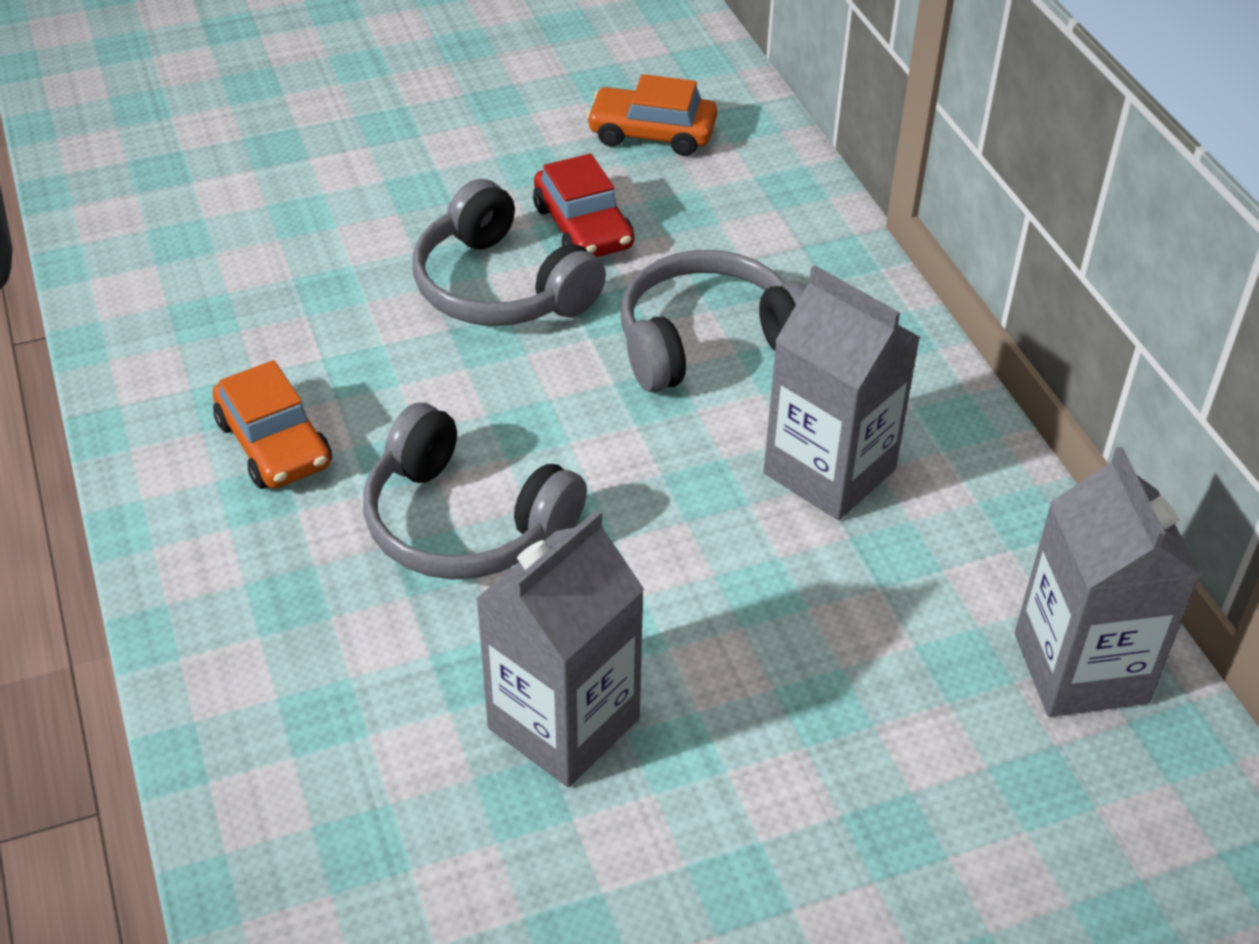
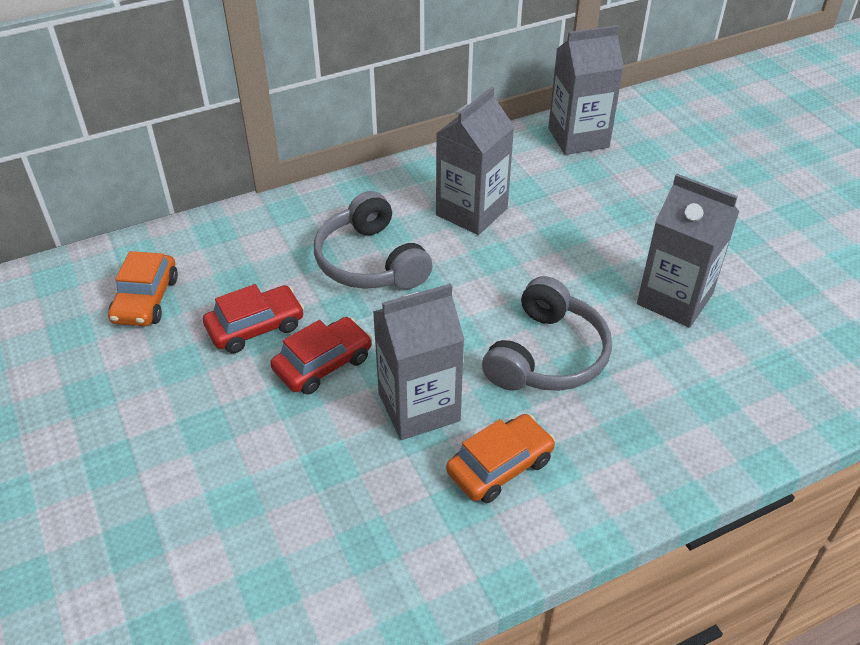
camera: 95 degrees left, 0 degrees up
(399, 373) = (419, 407): none -> grey carton
(501, 287) = (323, 364): grey headphones -> red car

